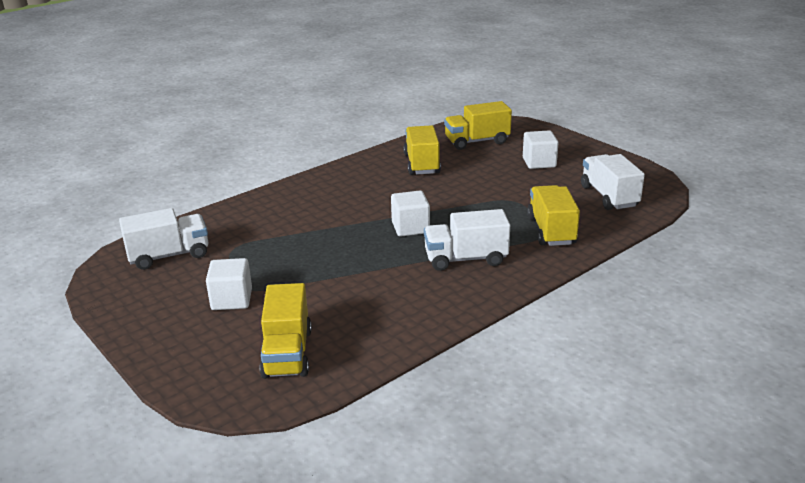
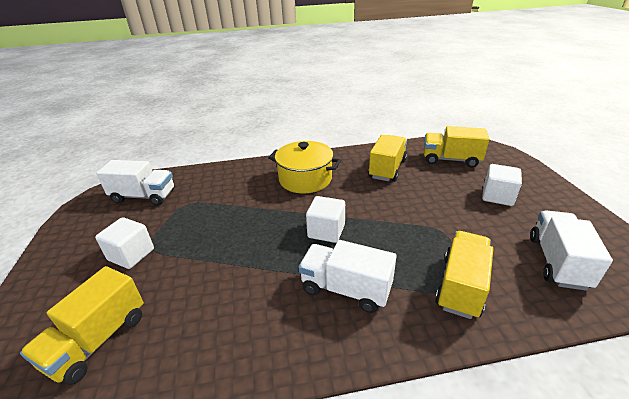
camera: 30 degrees right, 5 degrees up
(344, 193) = (305, 179): none -> yellow pot

